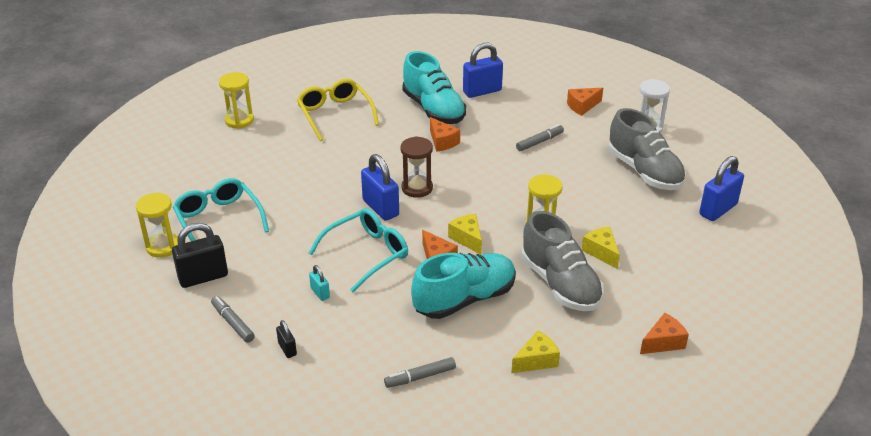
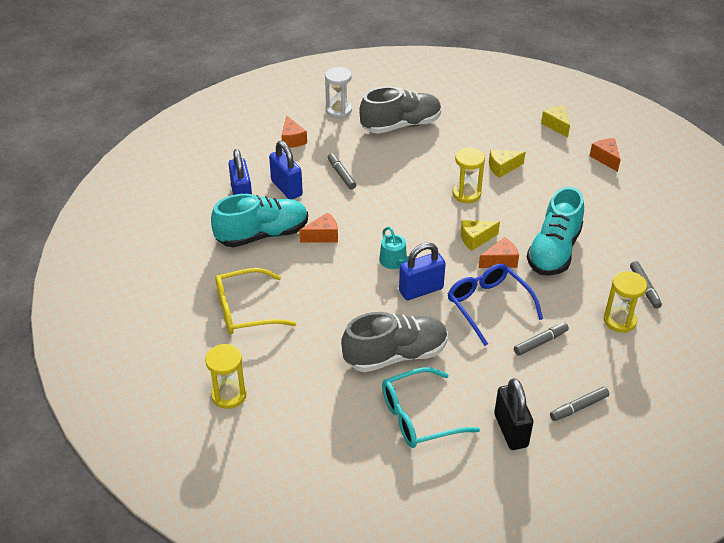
camera: 80 degrees left, 5 degrees up
(163, 246) = (457, 466): yellow hourglass -> yellow hourglass (619, 321)
(287, 349) = (613, 369): black padlock -> none
(320, 293) = (540, 342): turquoise padlock -> grey marker
(367, 254) = (488, 305): turquoise glasses -> blue glasses
(417, 188) = (394, 262): brown hourglass -> turquoise watering can
(464, 299) = (554, 251): turquoise shoe -> turquoise shoe turned 135 degrees counterclockwise
(536, 360) = (625, 223): yellow cheese -> yellow cheese (556, 125)
(560, 284) = (539, 196): grey shoe -> grey shoe (395, 355)
(718, 209) = (458, 101): blue padlock -> blue padlock (286, 188)

